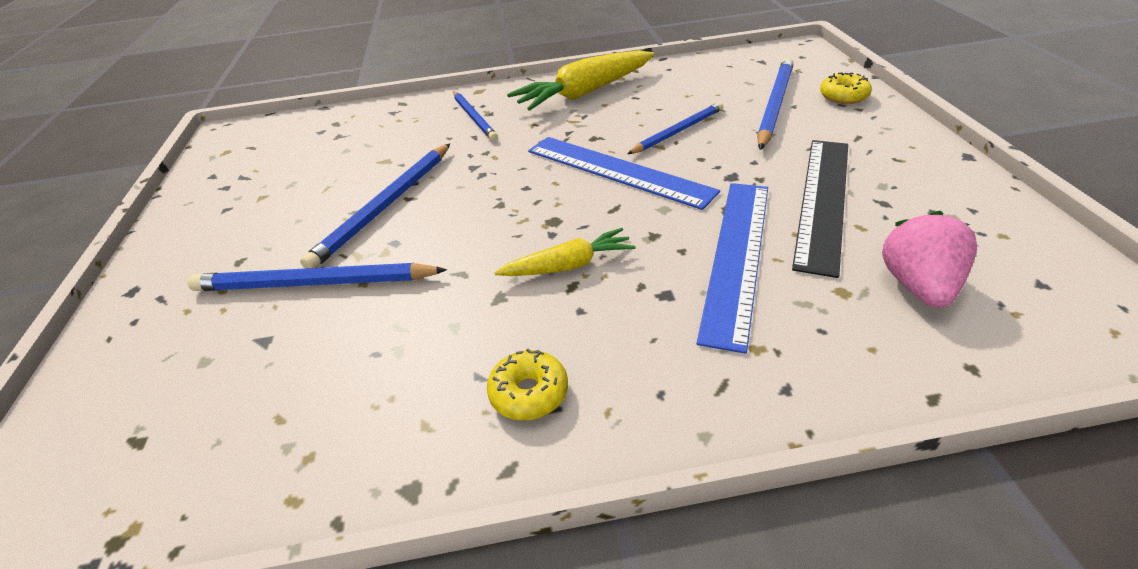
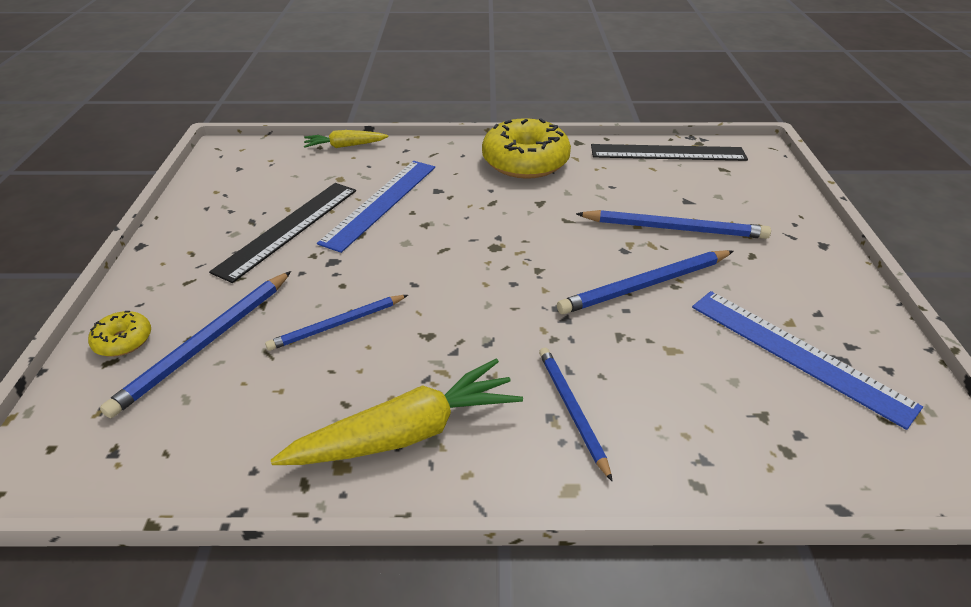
camera: 175 degrees left, 0 degrees up
(218, 480) = (667, 153): none -> black ruler
(385, 206) = (645, 285): blue pencil -> blue pencil turned 150 degrees counterclockwise
(529, 393) = (525, 162): yellow donut -> yellow donut, size x2.19
(568, 265) = (491, 213): yellow carrot -> yellow carrot (345, 146)
(617, 171) = (424, 285): blue ruler -> blue ruler (797, 353)
(918, 286) = (299, 175): pink strawberry -> none

